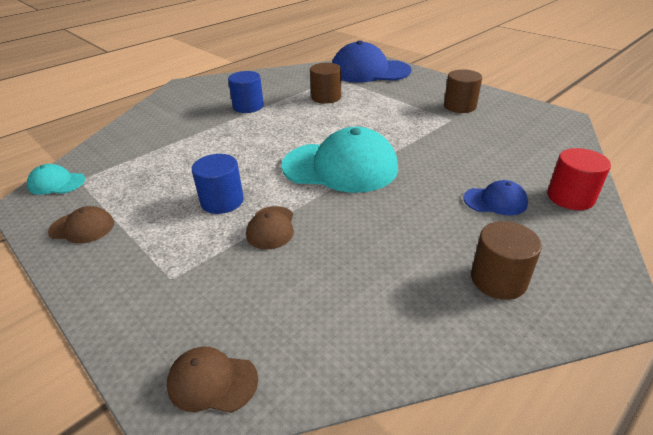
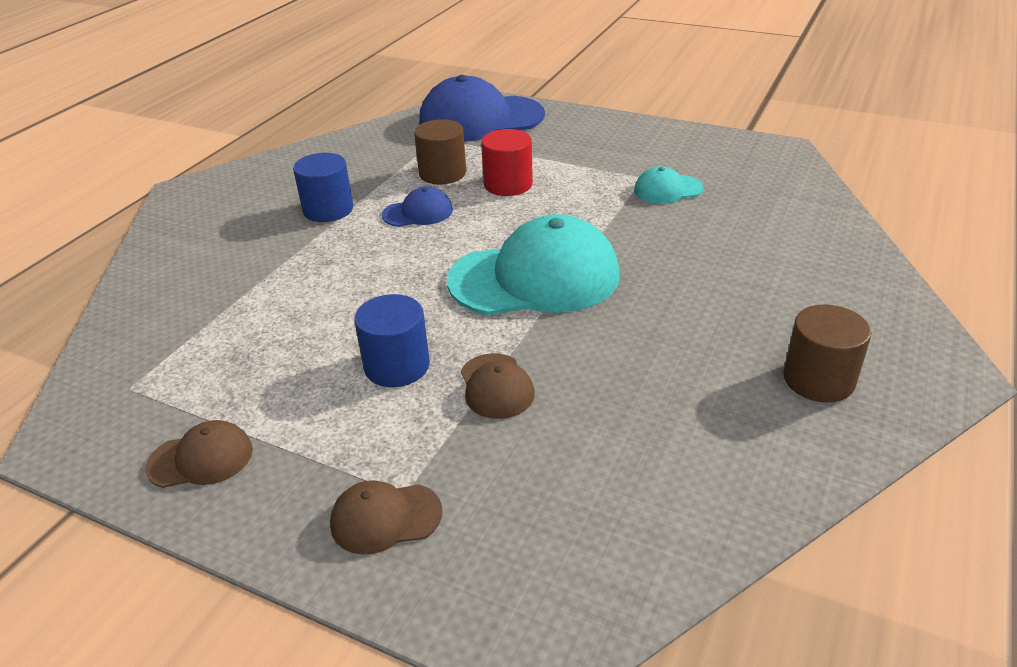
camera: 20 degrees left, 0 degrees up
(56, 183) = (92, 402): turquoise cap -> turquoise cap (668, 189)
(212, 381) = (559, 600): brown cap -> brown cap (385, 518)
(460, 106) = (643, 155): brown cylinder -> none
(495, 201) = (762, 282): blue cap -> blue cap (418, 213)
(570, 197) = (844, 257): red cylinder -> red cylinder (508, 184)

